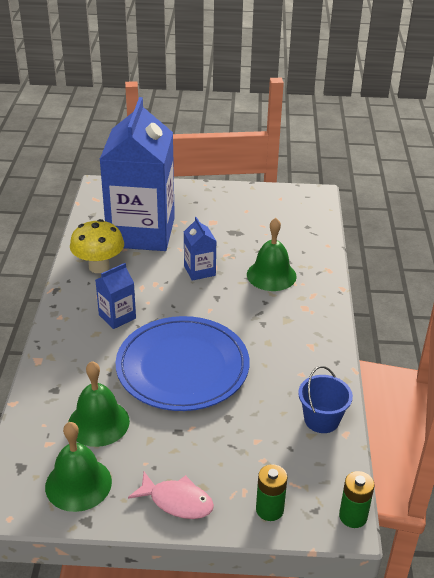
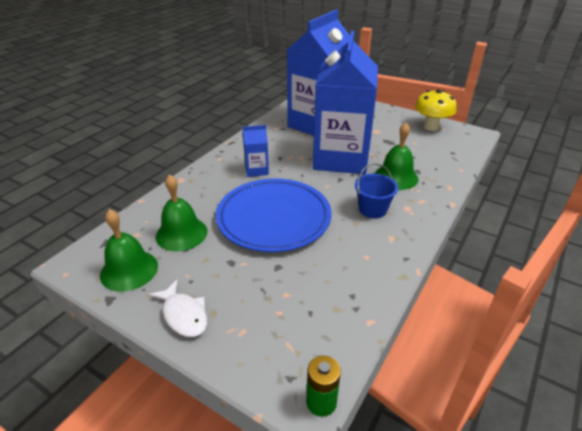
camera: 30 degrees right, 0 degrees up
(99, 267) = (271, 137): yellow mushroom -> yellow mushroom (431, 127)
(177, 501) = (183, 315): pink fish -> white fish
(199, 271) = (341, 158): blue carton -> blue carton, size x2.46
(269, 509) = (250, 357): green battery -> none
(321, 419) = (356, 300): blue bucket -> blue bucket (372, 209)

